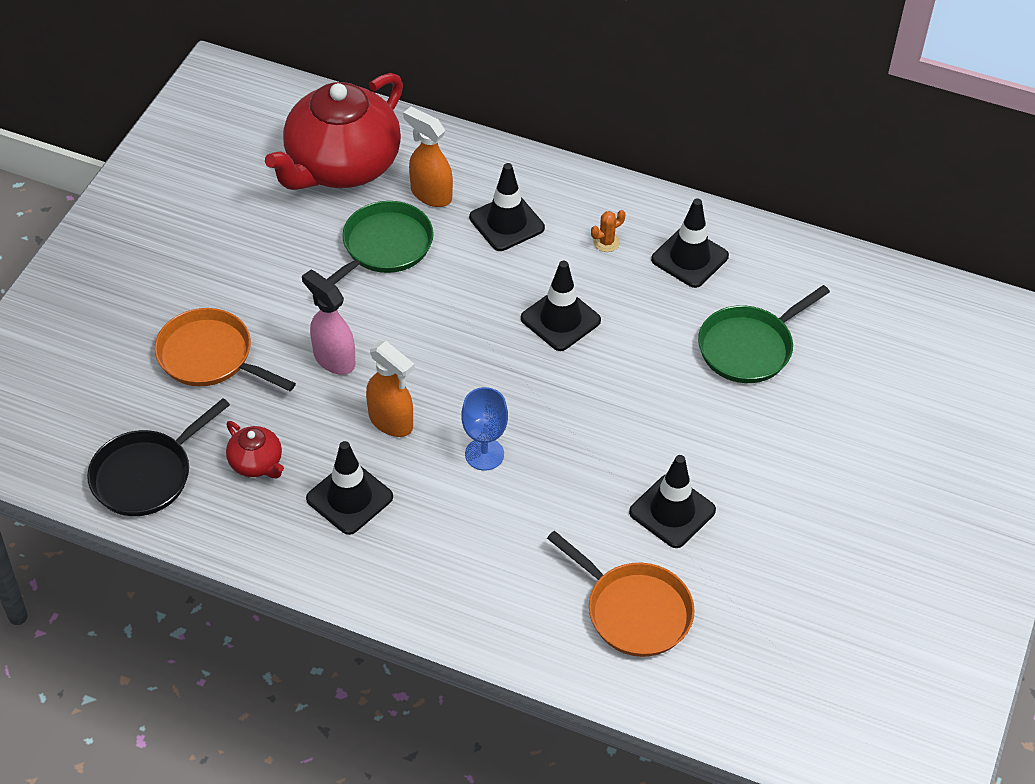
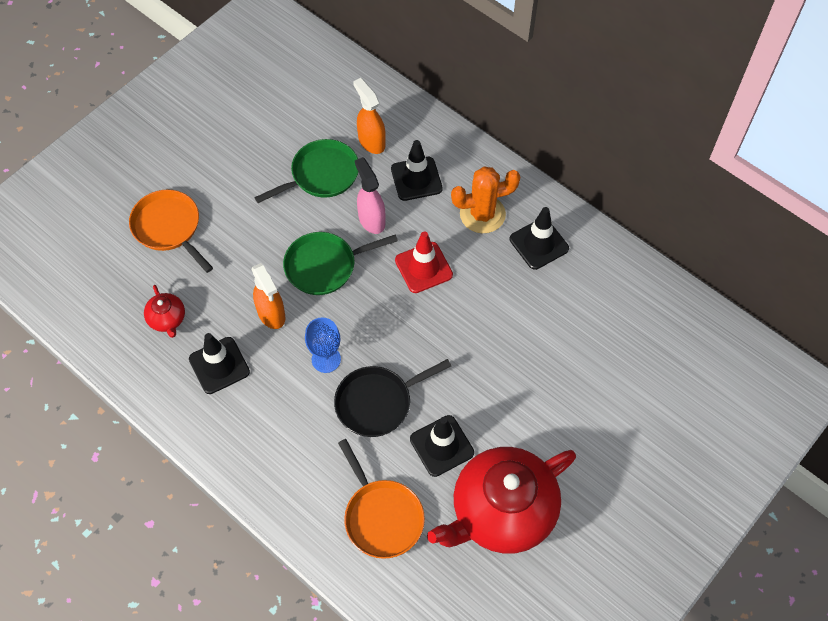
camera: 20 degrees right, 10 degrees up
(146, 475) = (91, 306): black pan -> black pan (377, 402)
(333, 359) = (251, 253): pink spray bottle -> pink spray bottle (371, 220)
(341, 166) = (317, 102): red teapot -> red teapot (501, 512)
(560, 319) = (423, 267): black traffic cone -> red traffic cone
(606, 242) = (482, 214): orange cactus -> orange cactus, size x2.26
(749, 347) = (553, 329): green pan -> green pan (324, 266)

